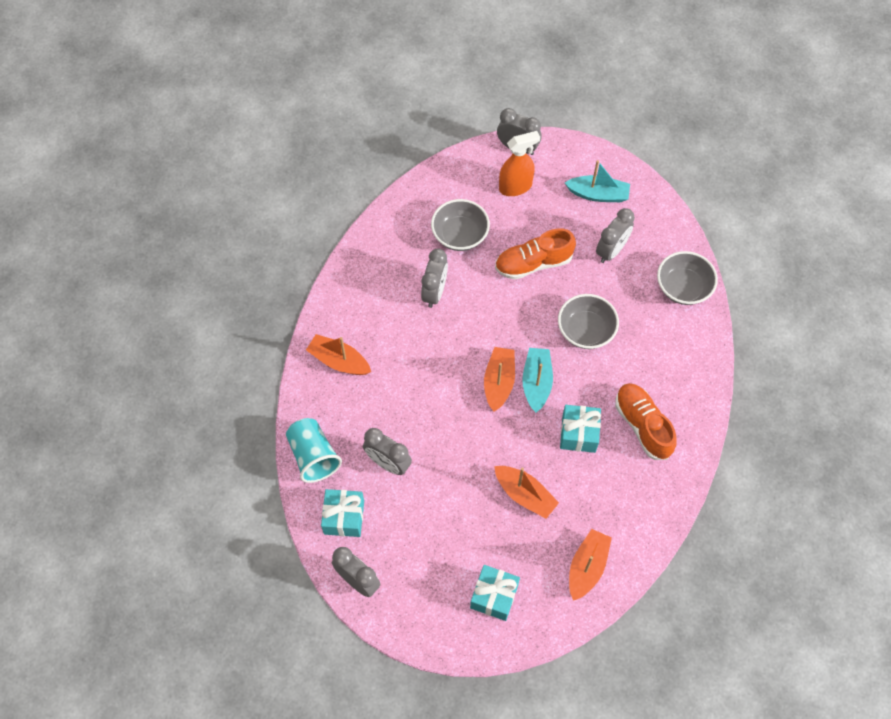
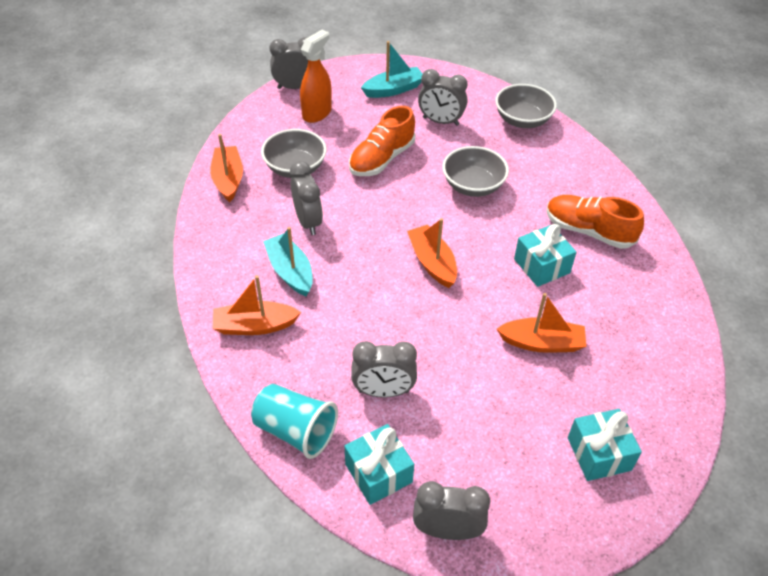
camera: 35 degrees left, 15 degrees down
(536, 382) = (467, 245): turquoise boat -> turquoise boat (290, 271)
(587, 567) = (656, 372): orange boat -> orange boat (228, 179)
(611, 250) = (440, 121): grey clock -> grey clock turned 105 degrees clockwise

